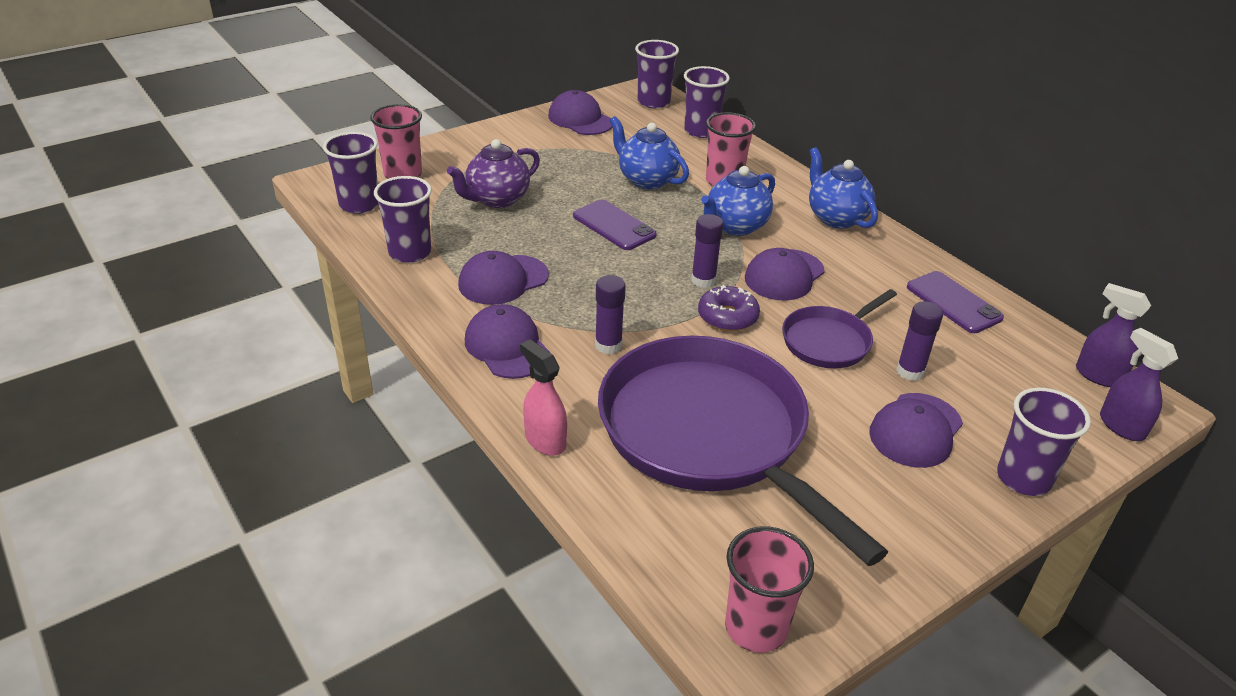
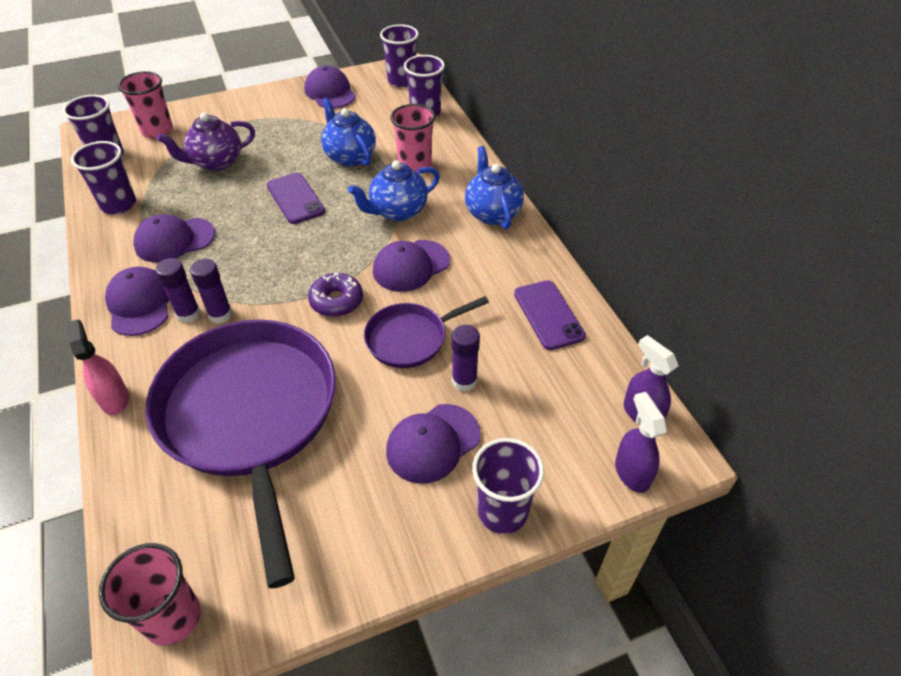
camera: 15 degrees right, 10 degrees up
(703, 280) = (337, 262): purple glue stick -> purple glue stick (188, 314)

